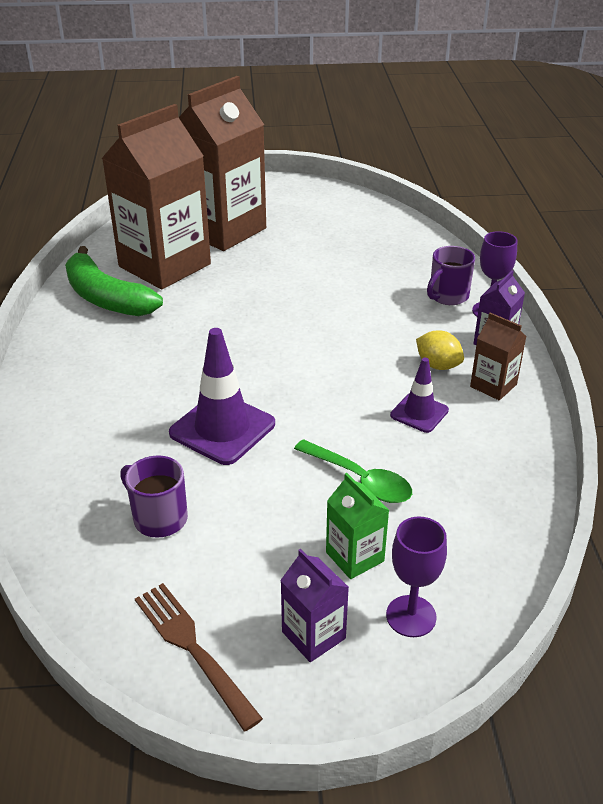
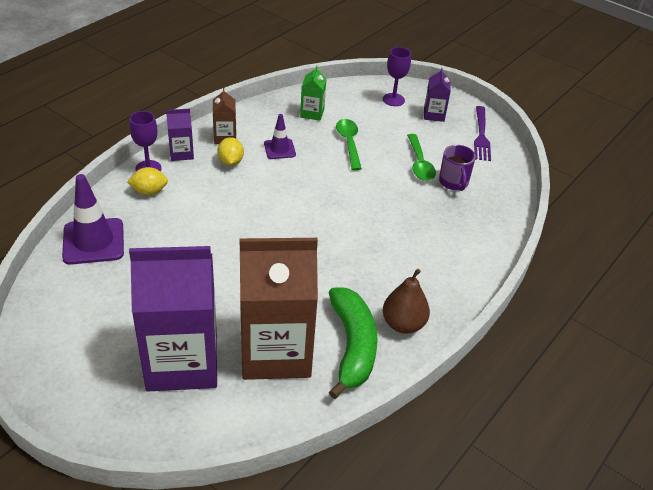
camera: 140 degrees left, 5 degrees up
(76, 334) = (403, 324): none -> brown pear
(193, 649) = (481, 135): brown fork -> purple fork
(222, 428) = (381, 202): purple traffic cone -> purple traffic cone (93, 241)
(223, 230) = (182, 362): brown carton -> purple carton
(234, 515) = (419, 164): none -> green spoon
(355, 557) = (389, 123): green carton -> green carton (312, 113)
(447, 296) = (149, 191): purple mug -> yellow lemon

